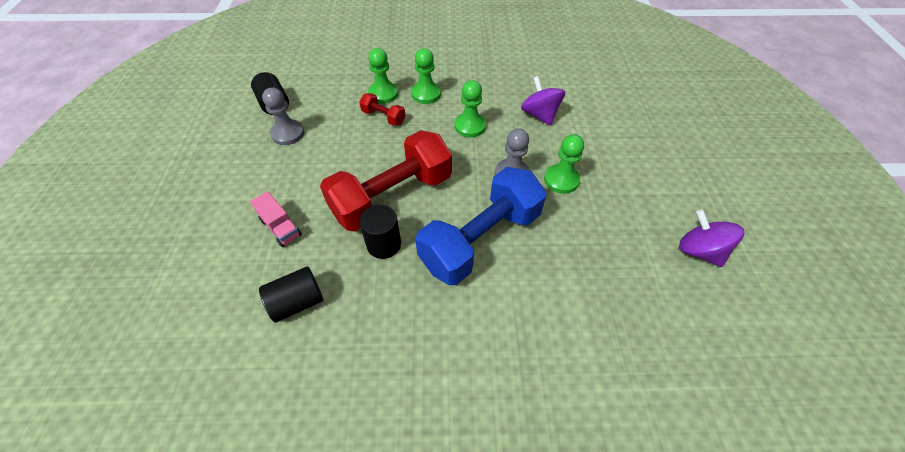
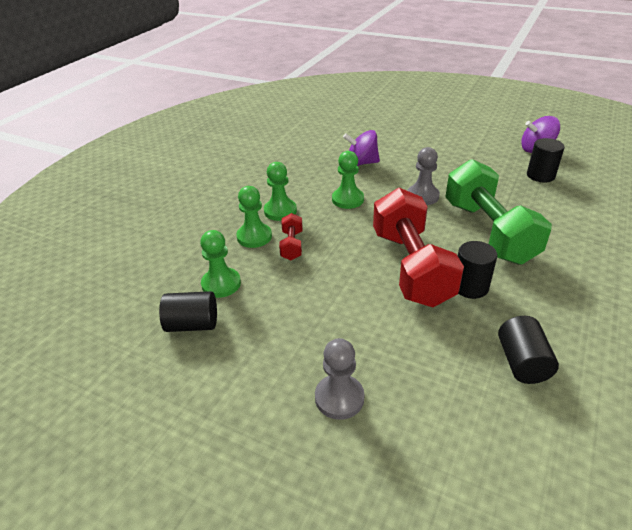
camera: 60 degrees left, 15 degrees down
(281, 227) = (412, 357): pink truck -> none
(288, 133) = (259, 322): grey pawn -> grey pawn (339, 398)
(383, 117) = (292, 245): red dumbbell -> red dumbbell turned 60 degrees counterclockwise
(481, 240) = (488, 231): blue dumbbell -> green dumbbell
(561, 180) = (443, 176): green pawn -> green pawn (221, 284)
(633, 266) = (540, 175): none -> black cylinder

